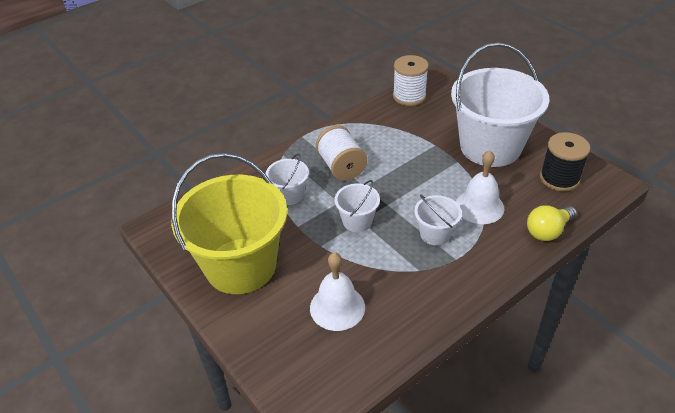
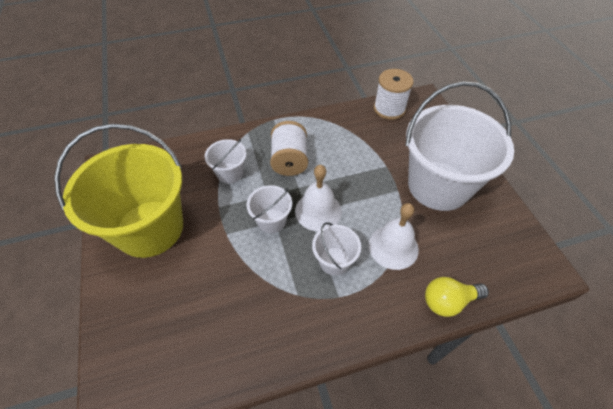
camera: 20 degrees right, 10 degrees up
(337, 307) = (202, 304): white bell -> white bell (318, 211)
(559, 178) = (492, 244): black spool -> none

